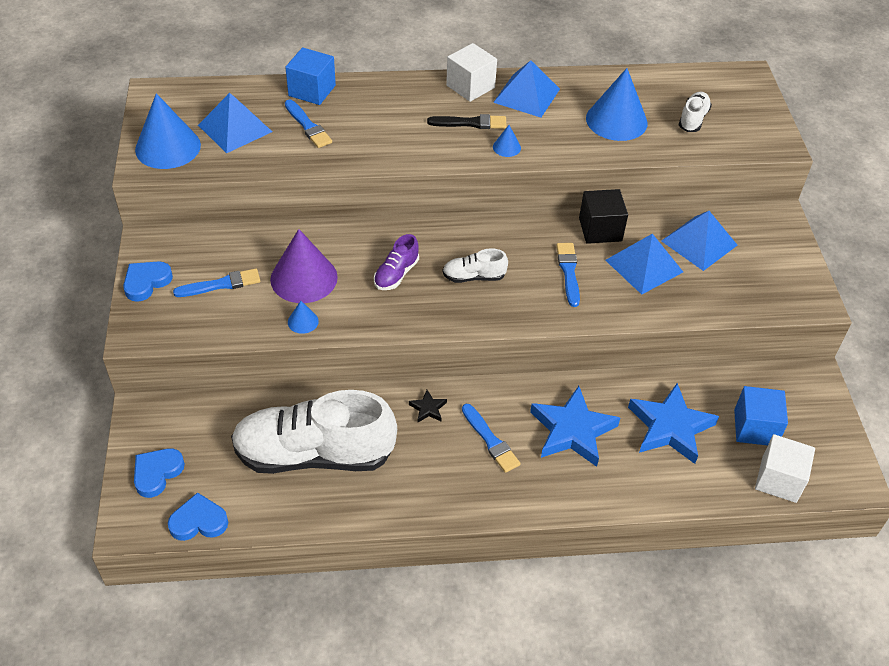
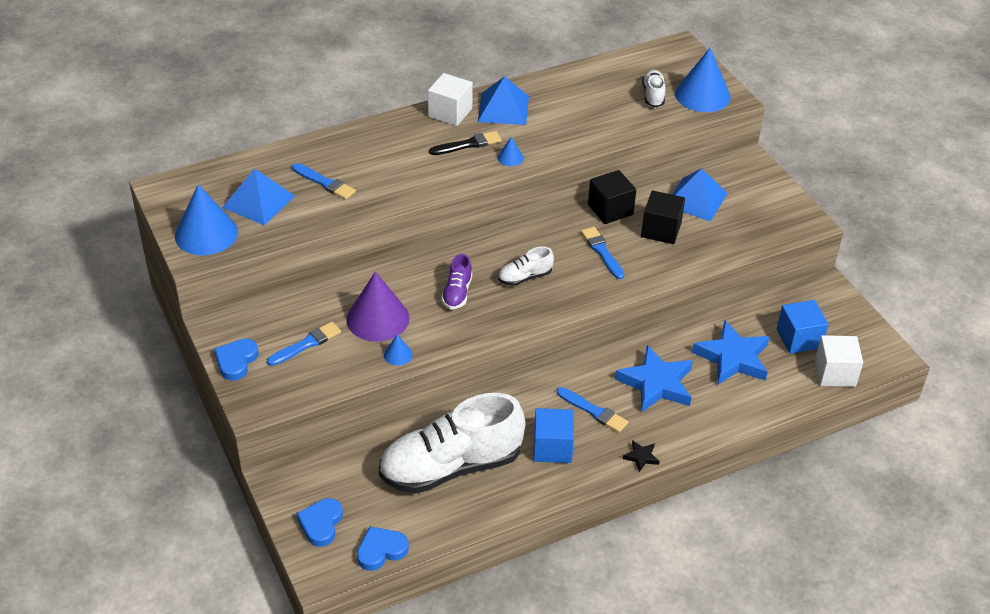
camera: 20 degrees left, 5 degrees down
(312, 90) = (309, 150): blue cube -> blue cube (552, 447)
(428, 408) = (528, 401): black star -> black star (641, 457)
(616, 120) = (590, 112): blue cone -> blue cone (702, 95)
(644, 266) = (661, 230): blue pyramid -> black cube

